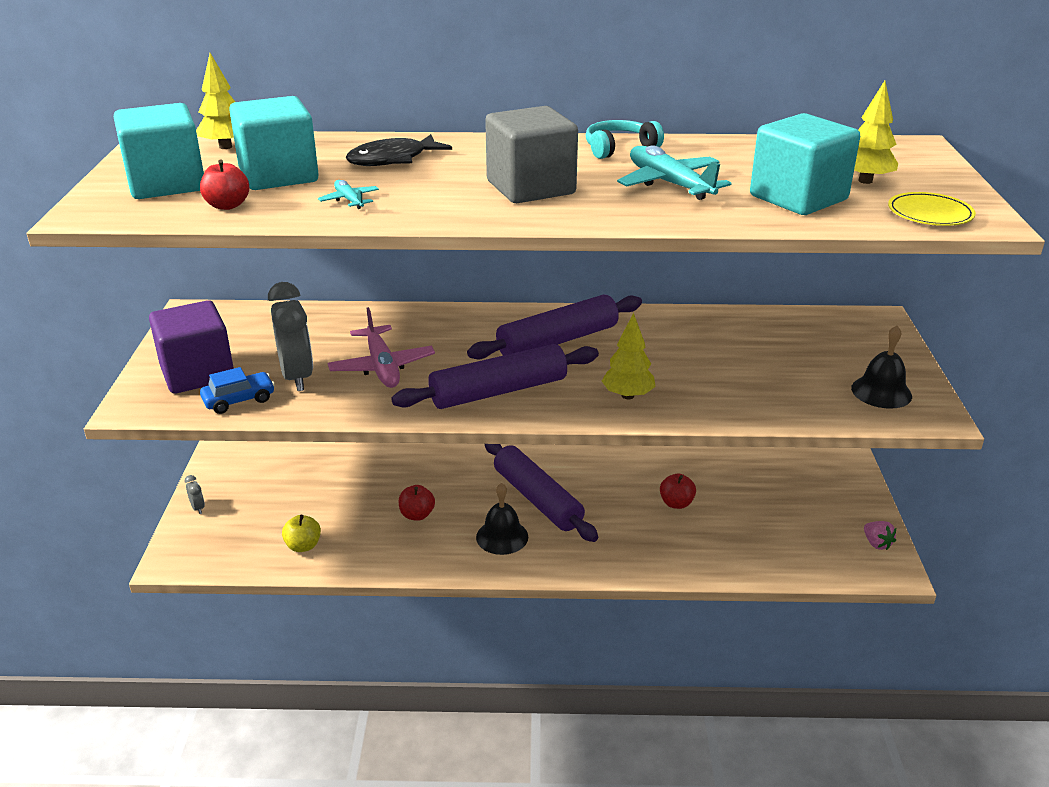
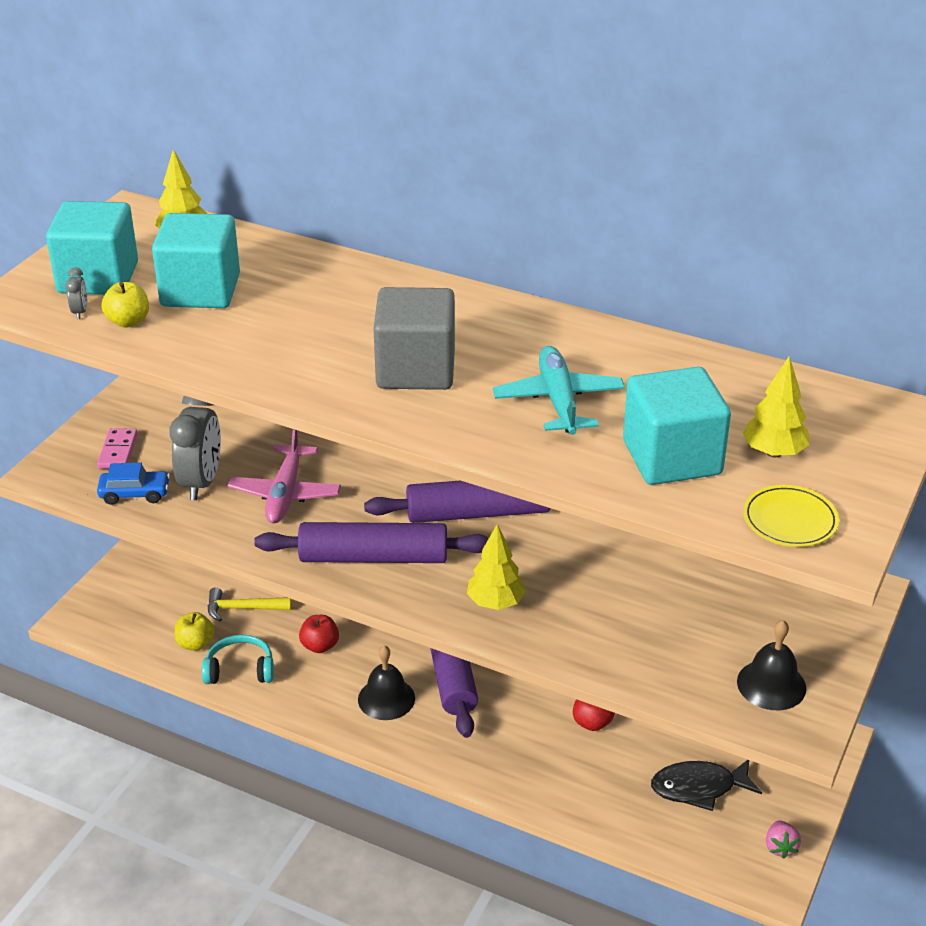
camera: 25 degrees right, 5 degrees up
(197, 373) = (118, 451): purple cube -> pink domino
(198, 508) = (125, 570): grey clock -> grey clock (80, 312)
(227, 205) = (128, 321): red apple -> yellow apple
(329, 507) = (243, 608): none -> yellow hammer
(349, 200) = (236, 342): turquoise plane -> none
(393, 160) = (320, 293): black fish -> black fish (699, 788)
(619, 148) = (558, 333): turquoise headphones -> turquoise headphones (240, 670)

